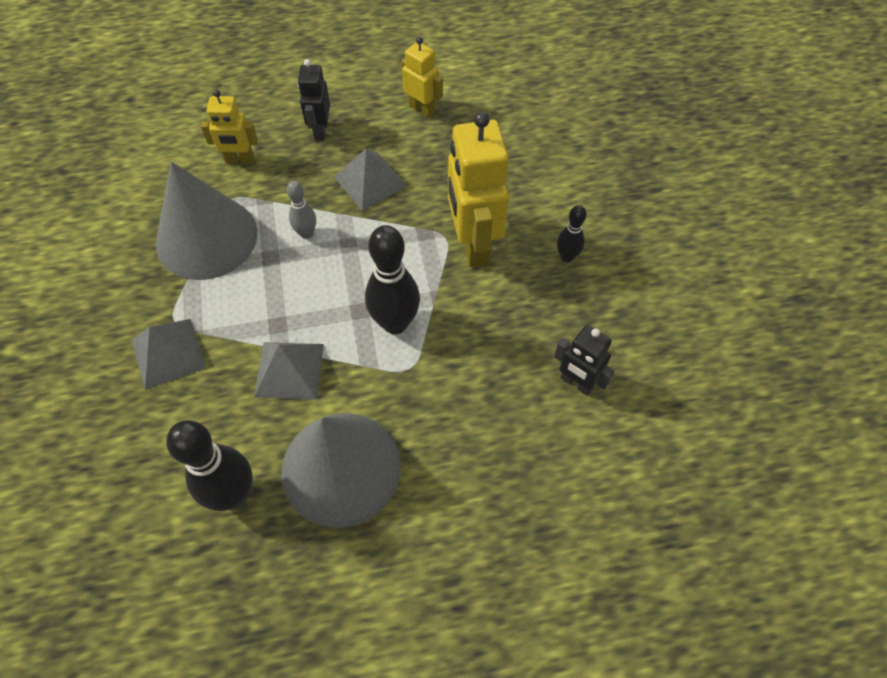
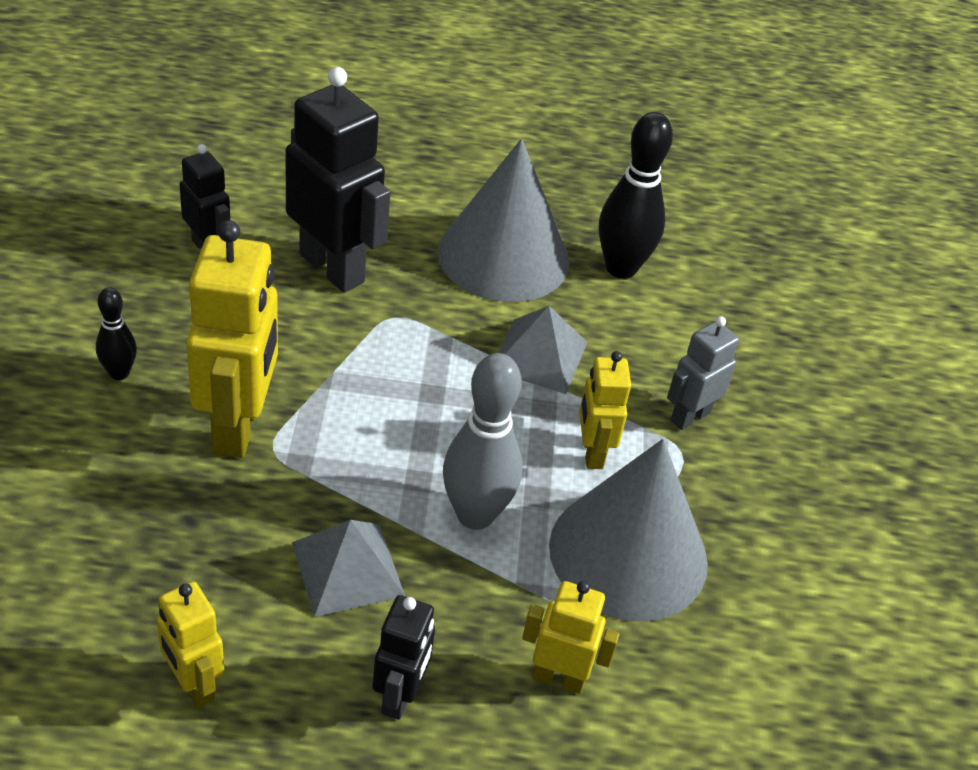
camera: 170 degrees left, 15 degrees down
(168, 353) = (689, 416): grey pyramid -> grey robot
(238, 300) = (592, 452): none -> yellow robot
(306, 233) = (475, 514): grey bowling pin -> grey bowling pin, size x1.86
(395, 323) = (391, 365): black bowling pin -> none
(474, 400) = (332, 268): none -> black robot

